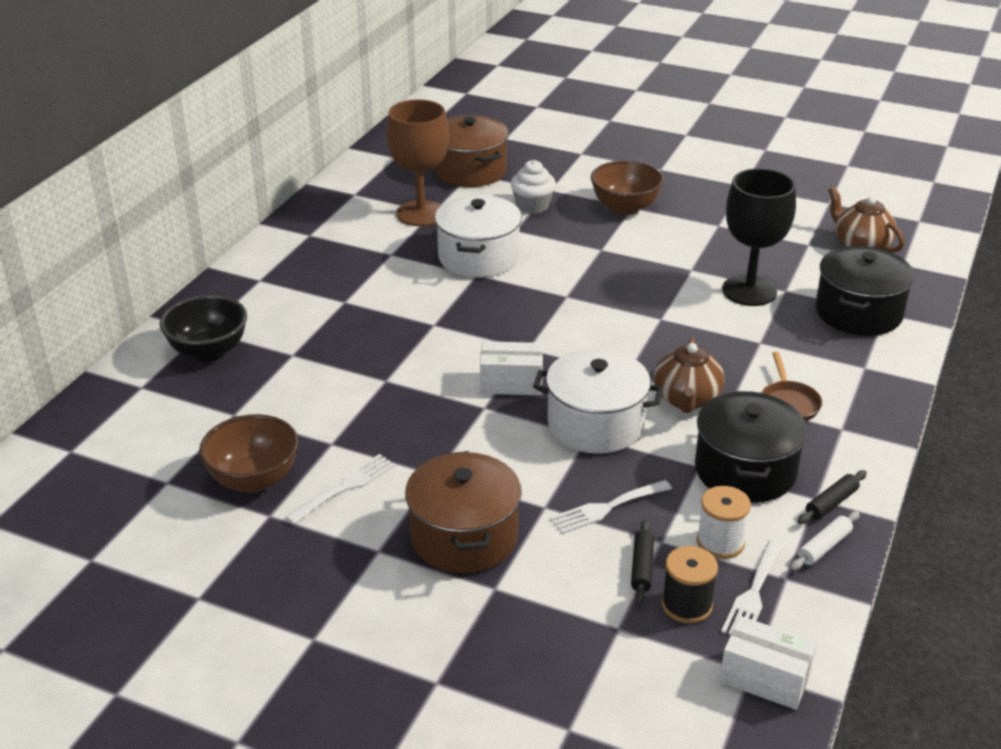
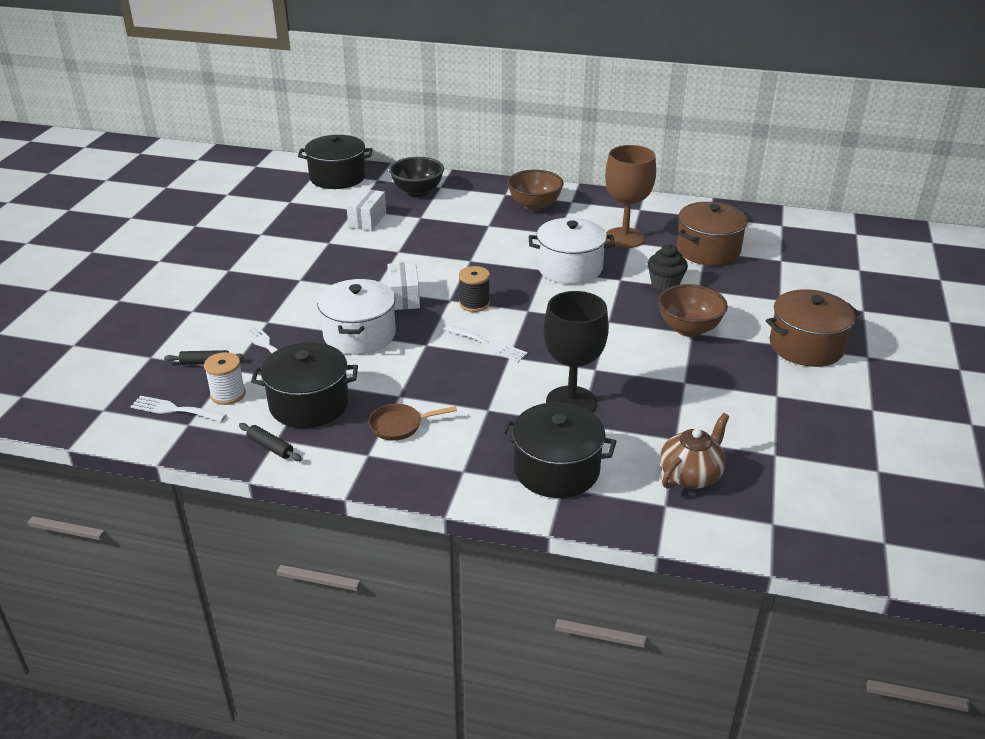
camera: 80 degrees right, 0 degrees up
(106, 427) = (337, 177): none -> black pot
(254, 479) = (292, 224): brown bowl -> brown bowl (534, 206)
(345, 487) = (286, 252): white fork -> white fork (488, 345)
(464, 537) = (239, 296): brown pot -> brown pot (806, 346)
(532, 206) = (665, 284): white cupcake -> black cupcake
(686, 399) = (396, 374): brown teapot -> none
(686, 605) = (167, 382): black spool -> black spool (474, 304)
(764, 678) = (95, 415): white box -> white box (367, 220)
(824, 547) = (220, 442): white rolling pin -> none

